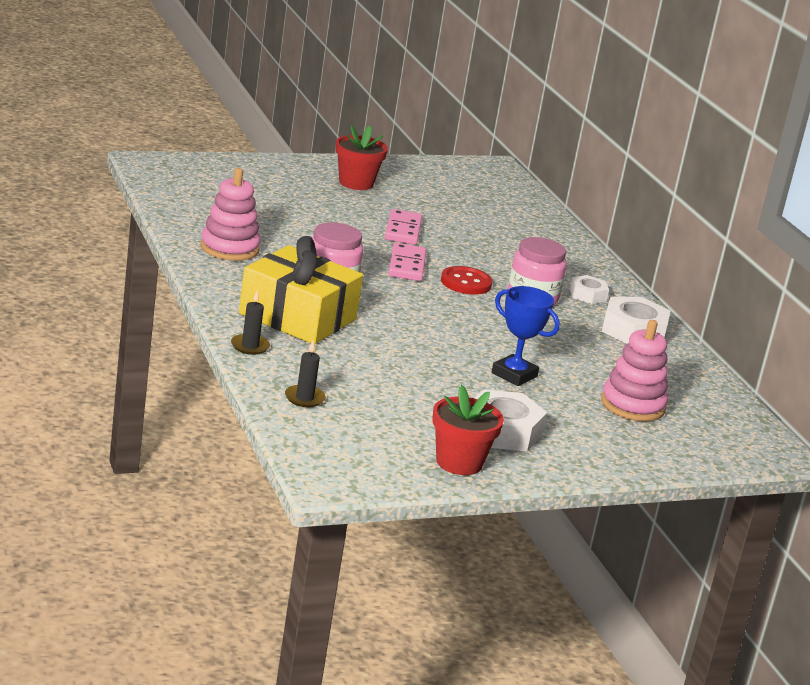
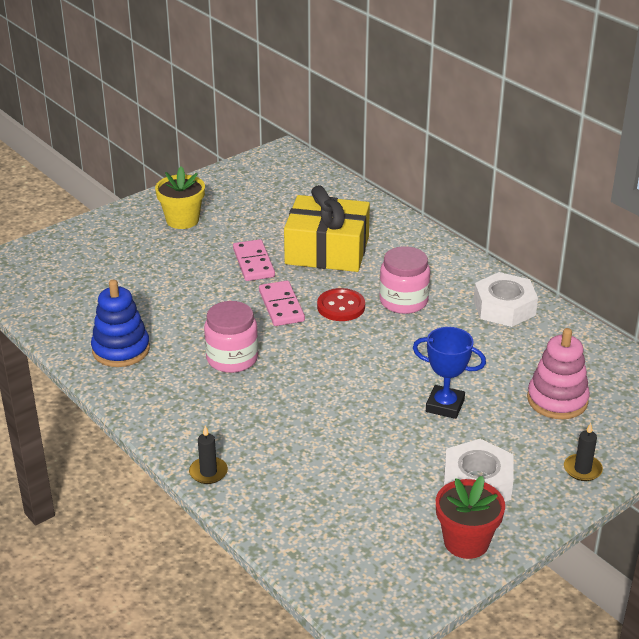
camera: 15 degrees left, 10 degrees up
(229, 248) = (121, 350): pink stacking toy -> blue stacking toy
(298, 317) = (227, 413): yellow gift -> yellow gift (327, 250)
(304, 398) = (292, 520): black candle -> black candle (582, 469)
(356, 183) = (182, 220): red flower pot -> yellow flower pot
(587, 295) = (444, 279): white nut -> none

